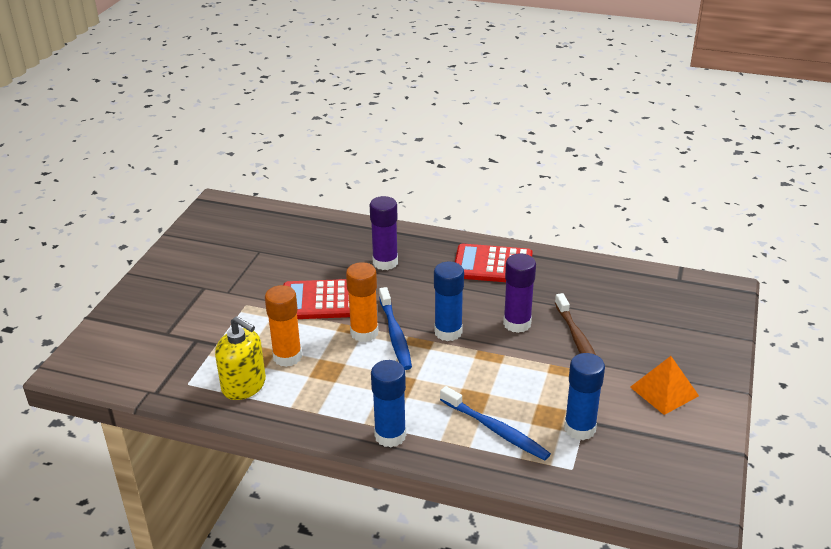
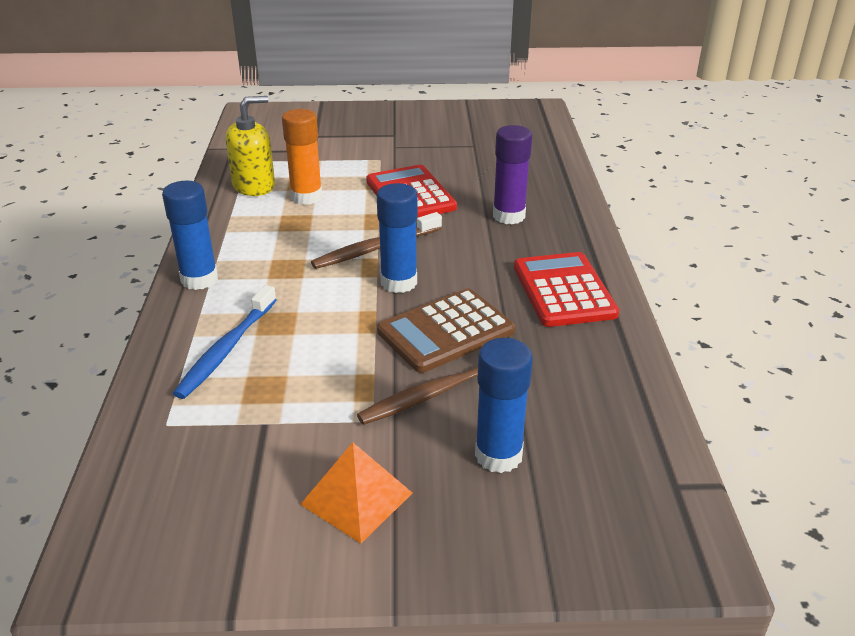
camera: 70 degrees right, 0 degrees up
(244, 385) = (254, 186): yellow soap dispenser -> yellow soap dispenser turned 135 degrees counterclockwise
(364, 333) = (368, 230): orange glue stick -> none
(395, 334) = (376, 248): blue toothbrush -> brown toothbrush
(517, 324) = (446, 331): purple glue stick -> brown calculator
(579, 429) = (246, 420): blue glue stick -> blue glue stick (498, 455)

